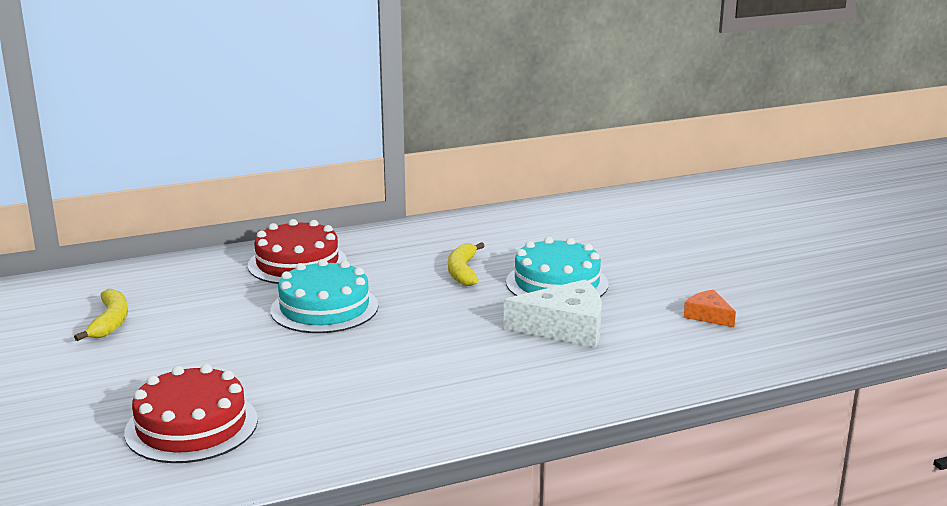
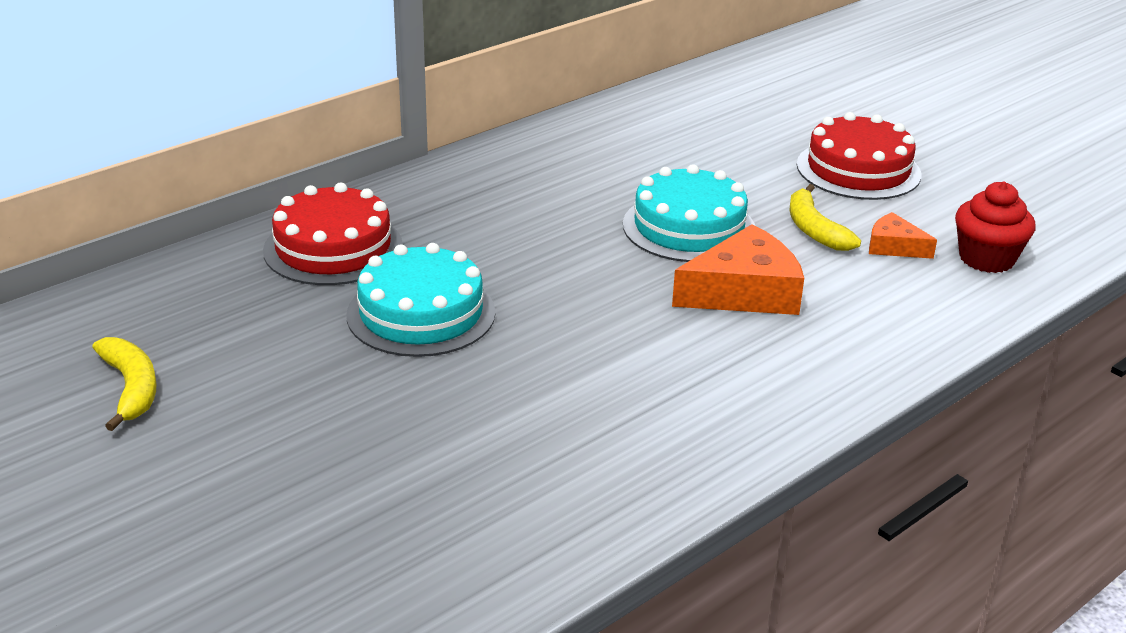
camera: 20 degrees left, 10 degrees up
(191, 426) = (374, 535): red cake -> red cake (858, 169)
(463, 271) = (561, 228): yellow banana -> yellow banana (815, 229)
(565, 327) = (744, 292): white cheese -> orange cheese
(779, 333) = (986, 259): none -> red cupcake

